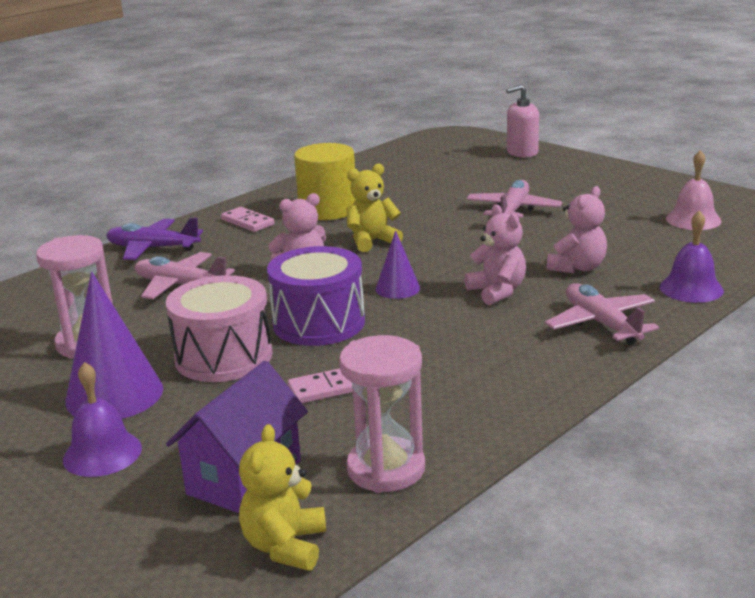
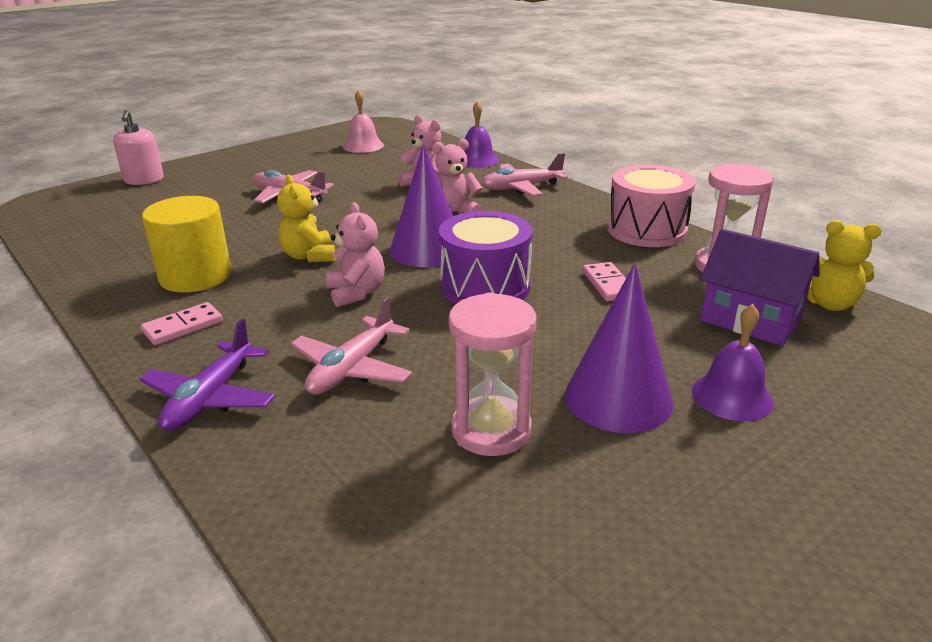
camera: 85 degrees left, 5 degrees up
(223, 357) = (543, 335): pink drum -> pink drum (646, 230)
(397, 288) = (428, 249): purple cone -> purple cone, size x1.82

